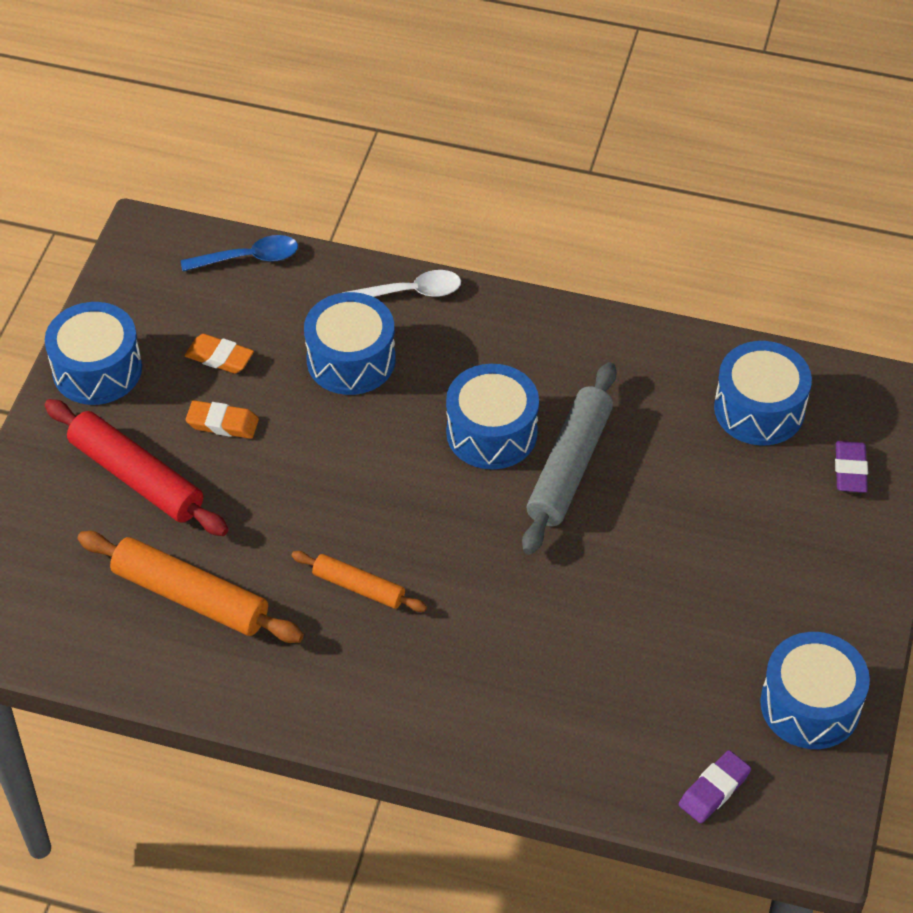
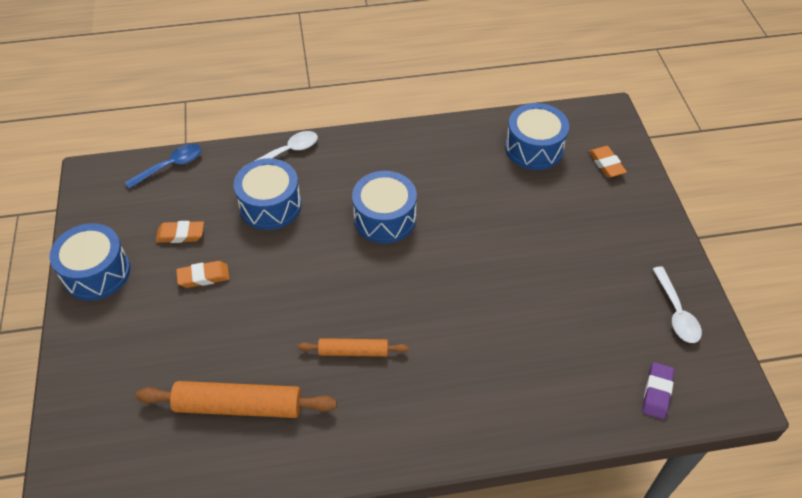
camera: 25 degrees left, 0 degrees up
(136, 477) = (159, 336): red rolling pin -> none
(570, 466) = (445, 221): grey rolling pin -> none
(810, 705) = (676, 312): blue drum -> white spoon
(850, 470) = (606, 164): purple eraser -> orange eraser

